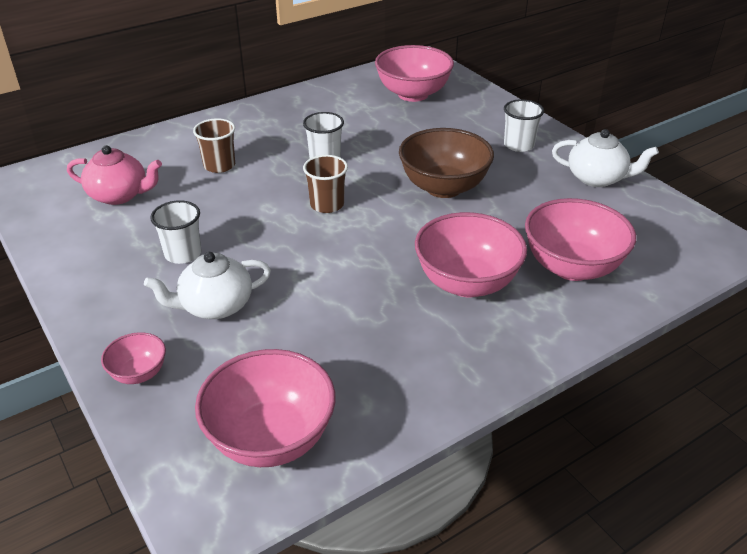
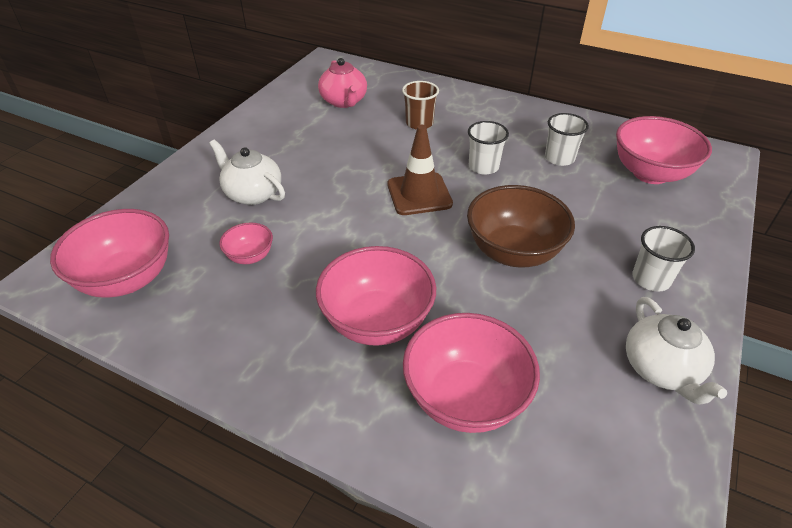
camera: 60 degrees right, 5 degrees up
(139, 373) = (166, 192): pink bowl -> pink bowl (250, 256)
(183, 254) = (300, 155): white cup -> white cup (559, 158)
(327, 205) = (419, 194): brown cup -> brown traffic cone

